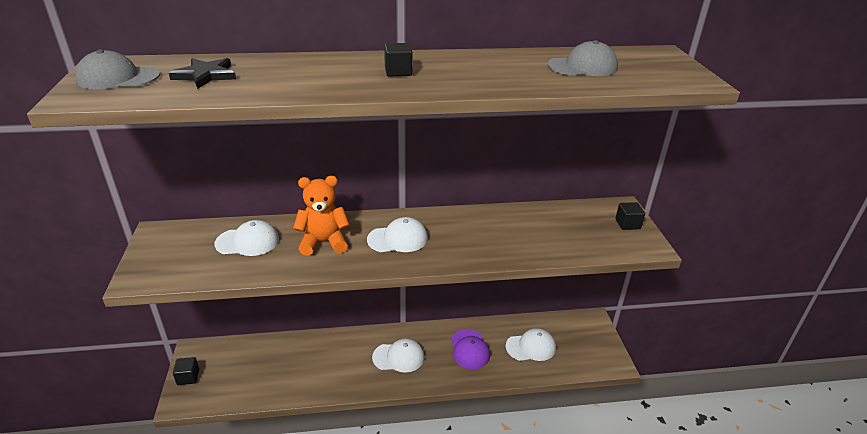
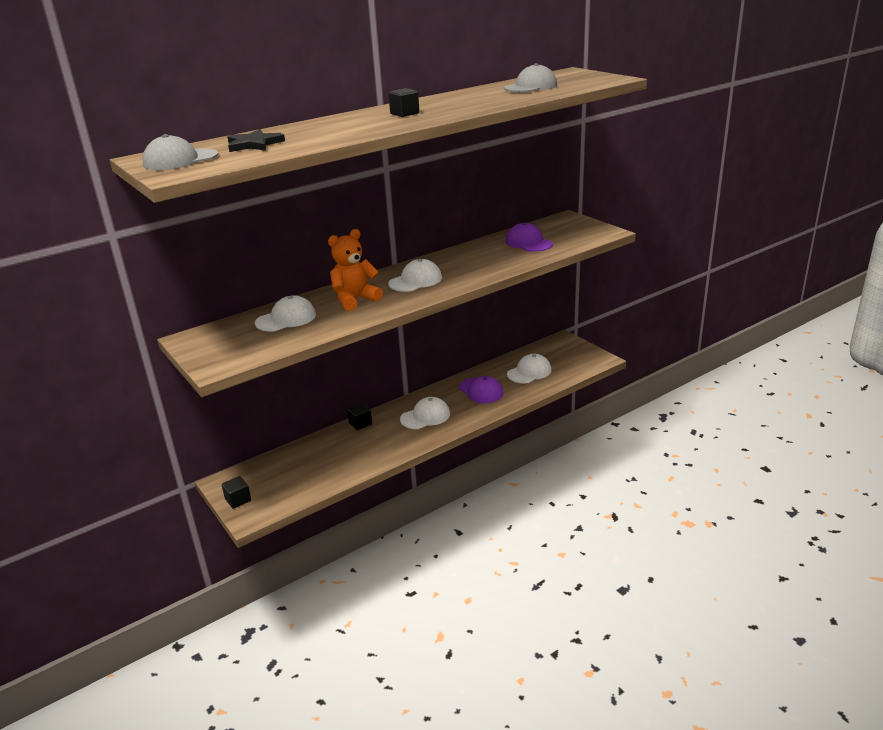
camera: 25 degrees left, 5 degrees down
(551, 229) = (528, 242): none -> purple cap
(627, 224) = (580, 225): black cube -> black cube (360, 423)

